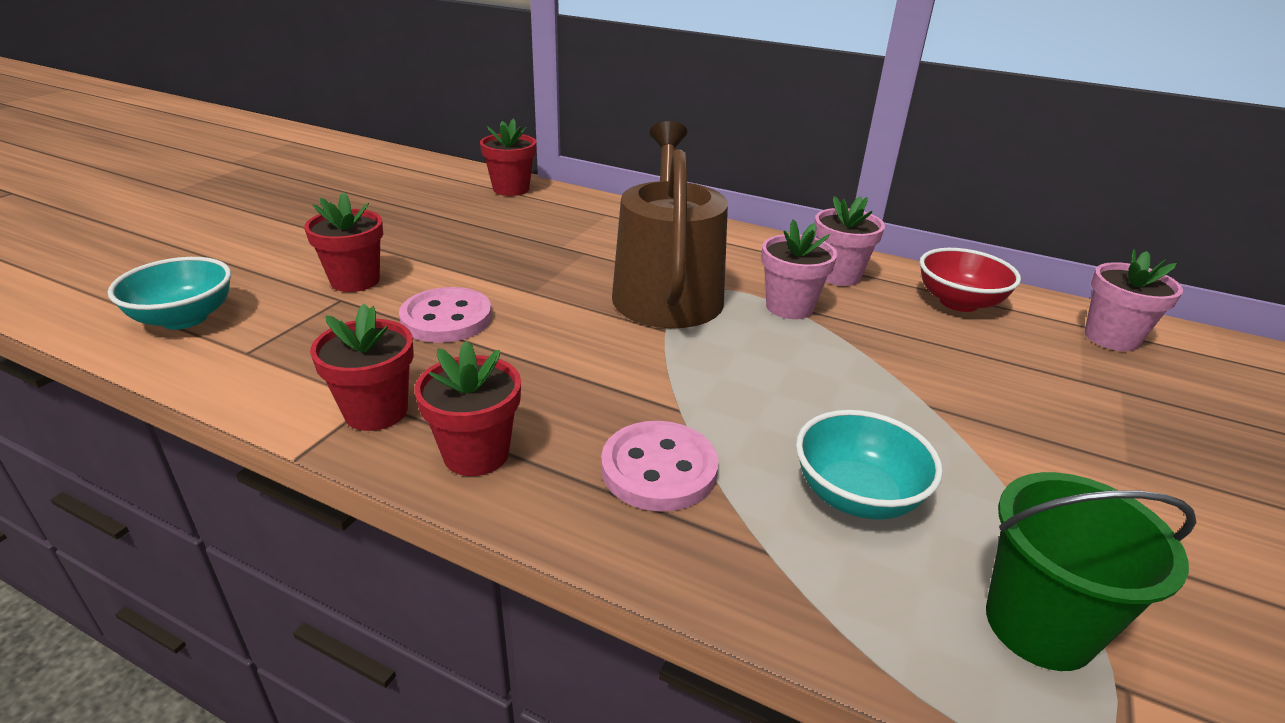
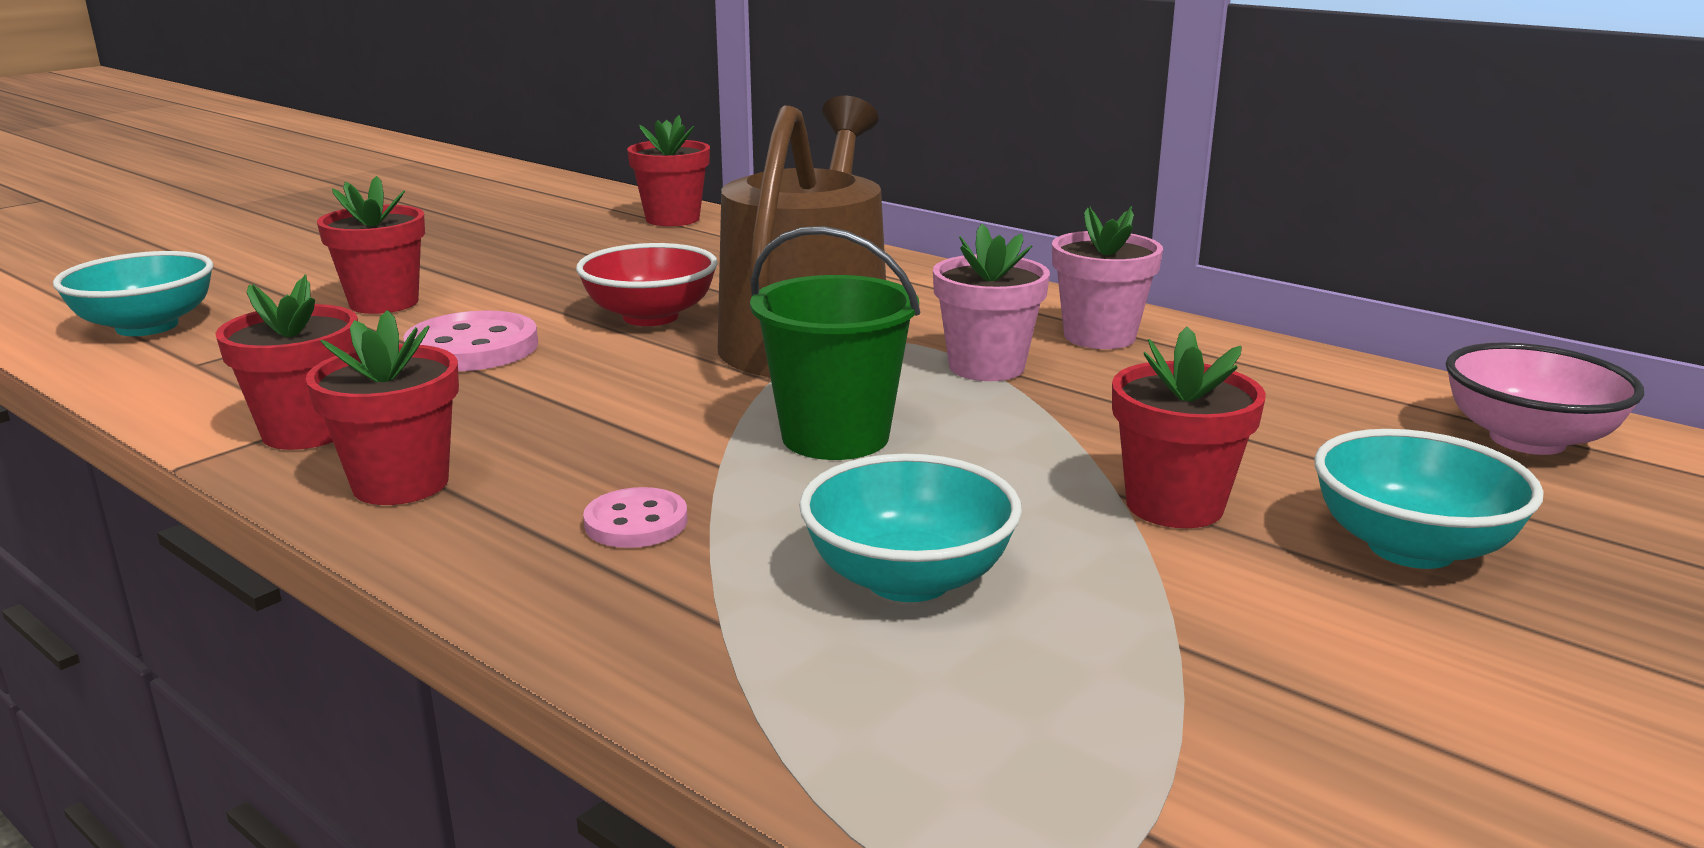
camera: 15 degrees right, 10 degrees down
(659, 469) = (636, 522): pink button -> pink button, size x0.59
(958, 302) = (1280, 379): red bowl -> red bowl (650, 317)
(965, 412) = (1174, 505): none -> red flower pot
(1039, 625) = (1077, 752): green bucket -> green bucket (835, 437)
(1106, 430) = (1410, 548): none -> turquoise bowl
(1111, 338) = (1527, 440): pink flower pot -> pink bowl

